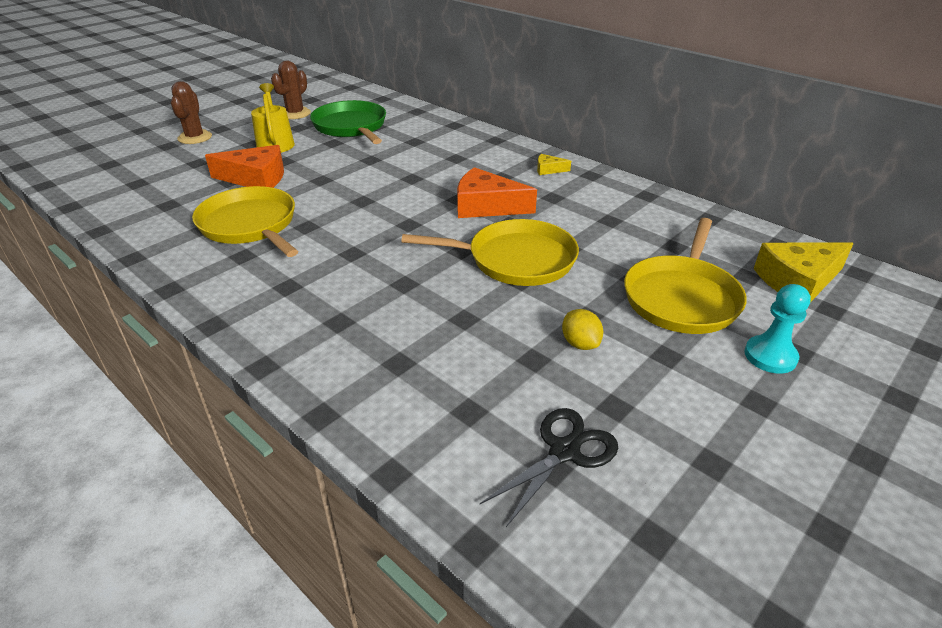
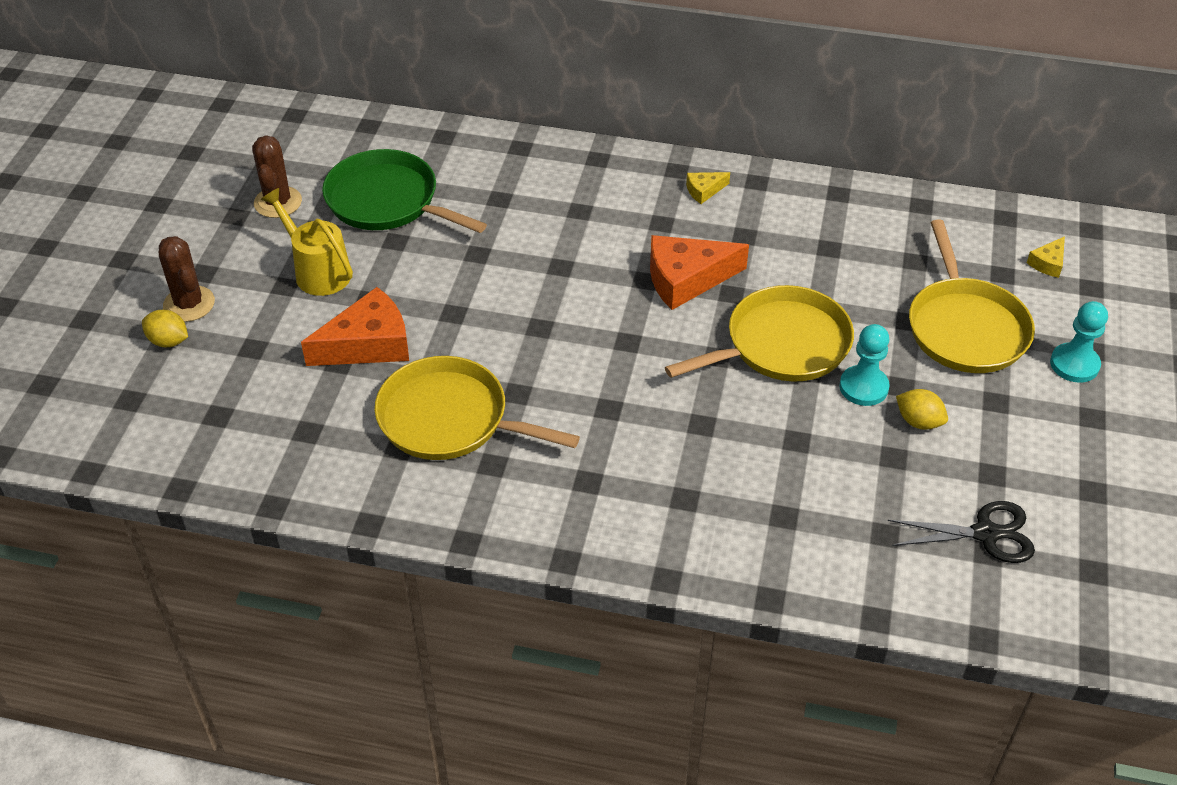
camera: 30 degrees left, 10 degrees up
(163, 148) = (168, 341): none -> yellow lemon
(554, 305) = (863, 387): none -> turquoise pawn
(564, 451) = (985, 533): black scissors -> black scissors turned 75 degrees clockwise
(798, 281) = (1048, 263): yellow cheese -> yellow cheese, size x0.47

